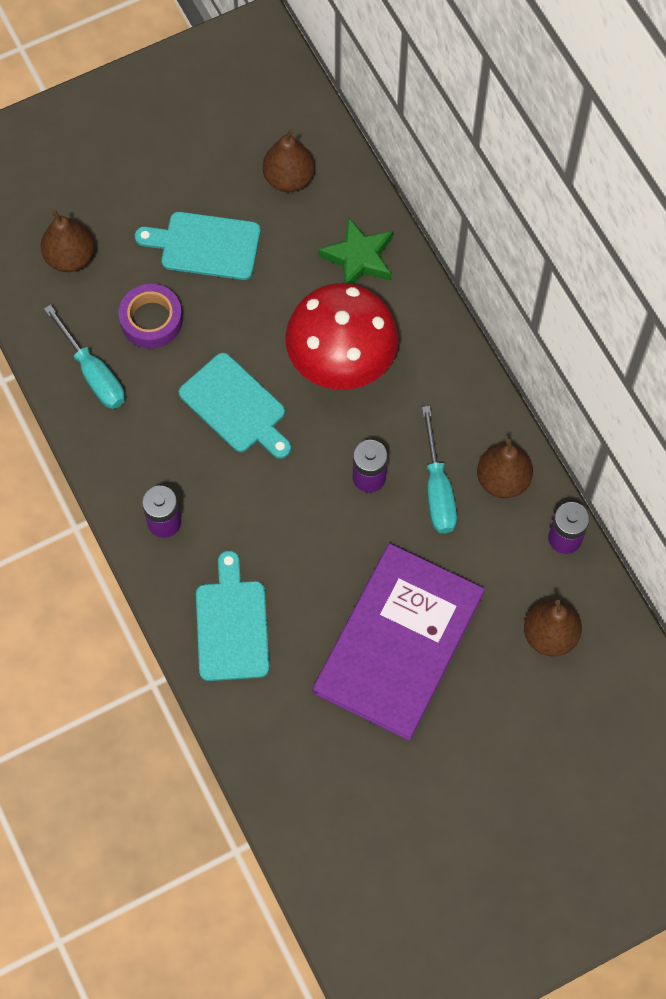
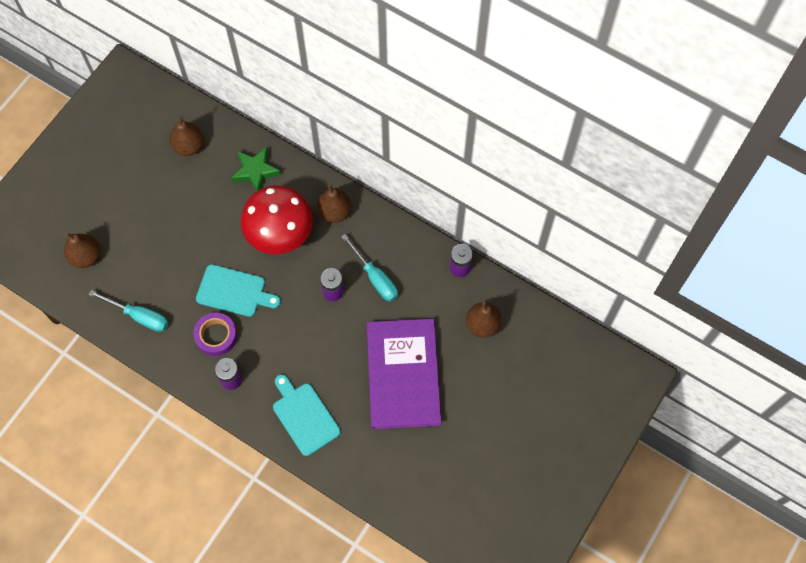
camera: 30 degrees left, 0 degrees up
(151, 320) = (156, 268): purple tape -> purple tape (216, 336)
(205, 245) = (162, 209): turquoise cutting board -> none
(502, 480) = (408, 253): brown pear -> brown pear (334, 212)

